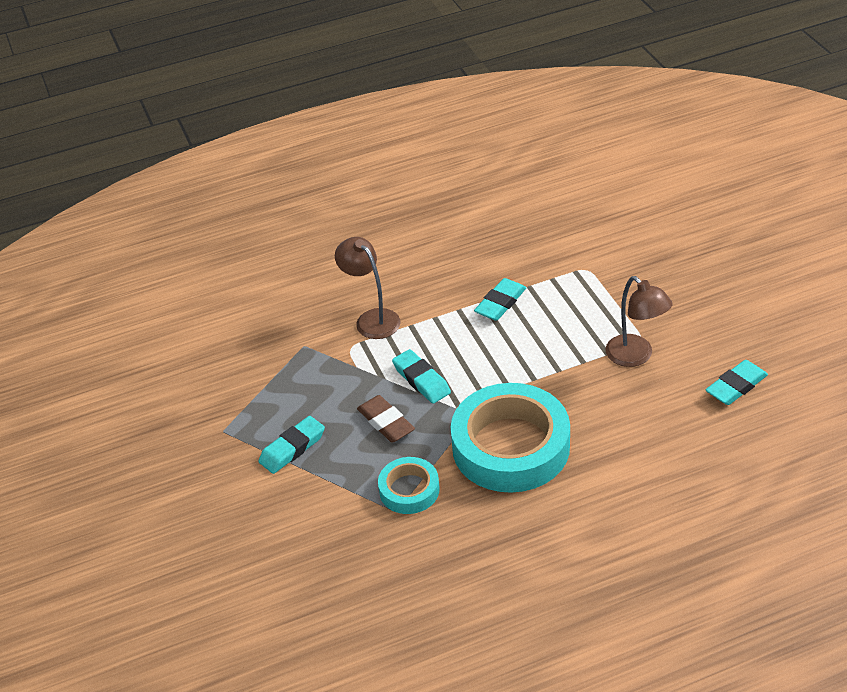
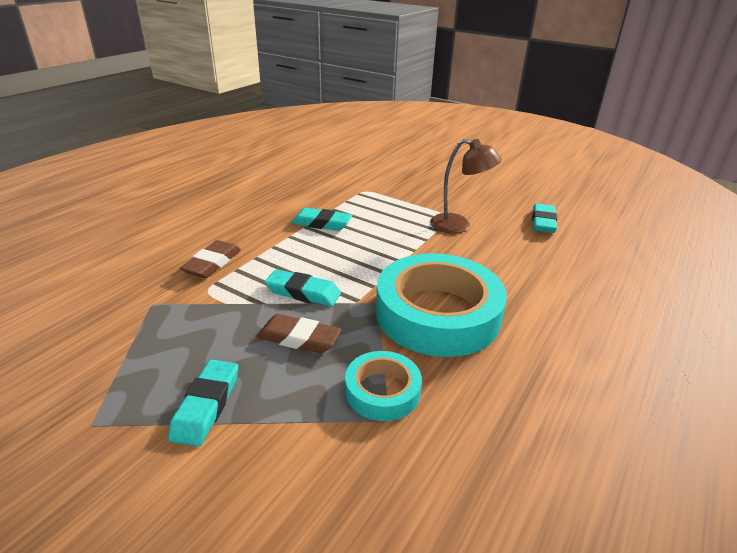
camera: 40 degrees left, 10 degrees down
(372, 319) = (212, 263): brown lamp -> brown eraser
(500, 303) = (321, 223): turquoise eraser -> turquoise eraser turned 75 degrees counterclockwise

